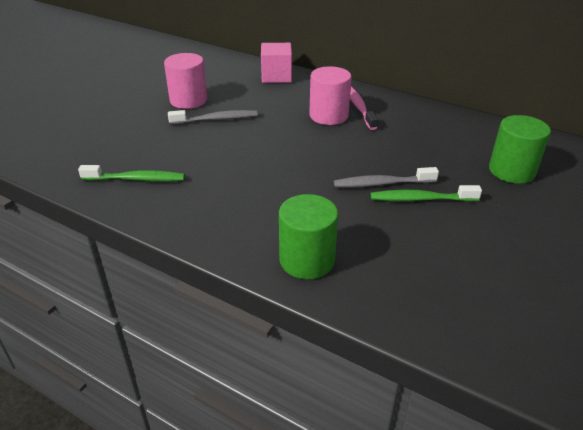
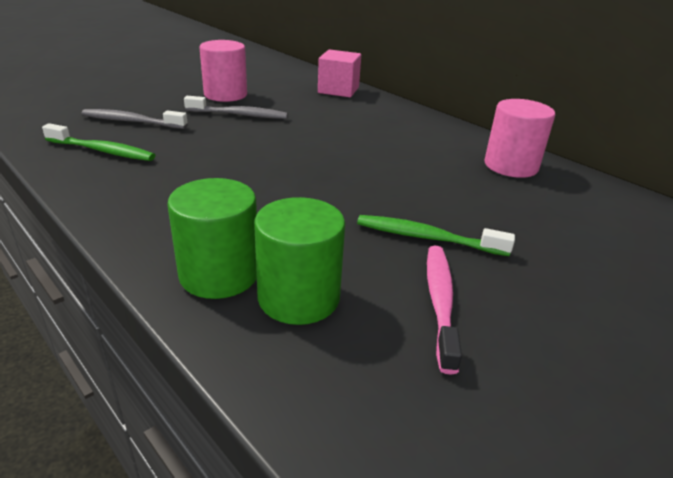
camera: 15 degrees right, 5 degrees down
(328, 116) = (370, 132): pink cylinder -> pink cylinder (510, 166)
(359, 108) = (413, 131): pink toothbrush -> pink toothbrush (440, 302)
(382, 184) = (385, 210): grey toothbrush -> grey toothbrush (131, 121)
(511, 171) = (580, 231): green cylinder -> green cylinder (298, 297)

